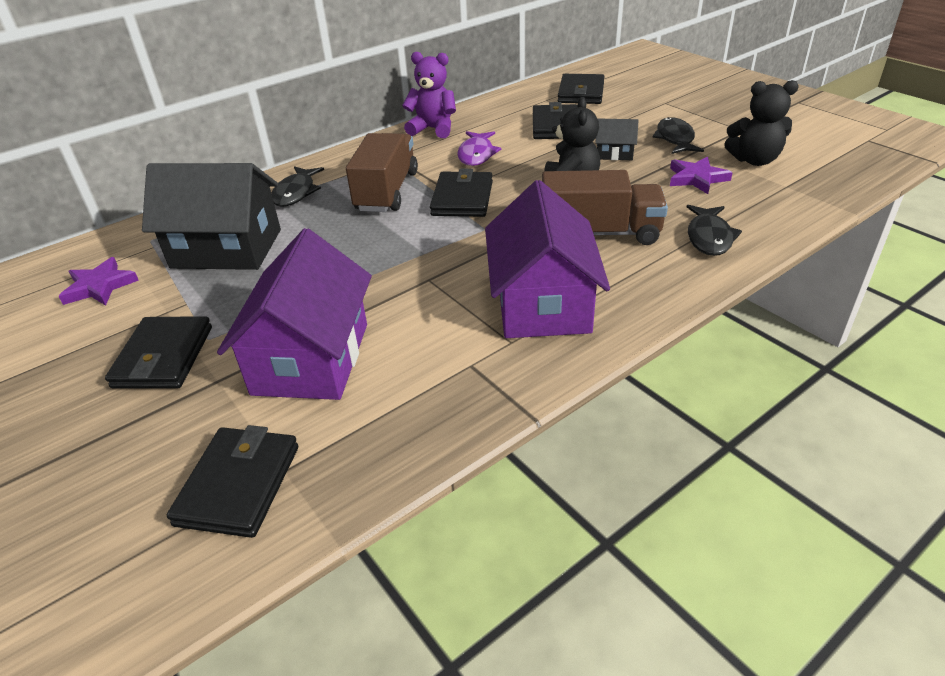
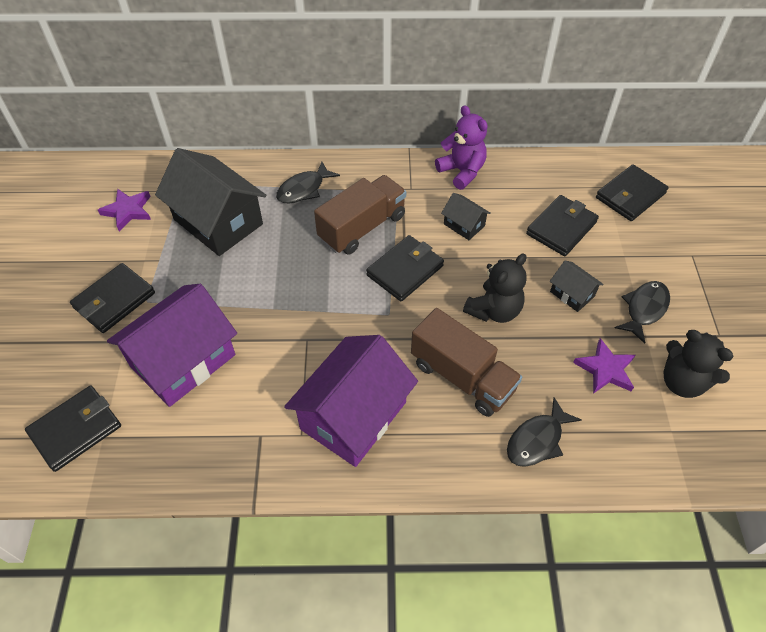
camera: 35 degrees right, 15 degrees up
(476, 154) = (464, 225): purple fish -> black house

